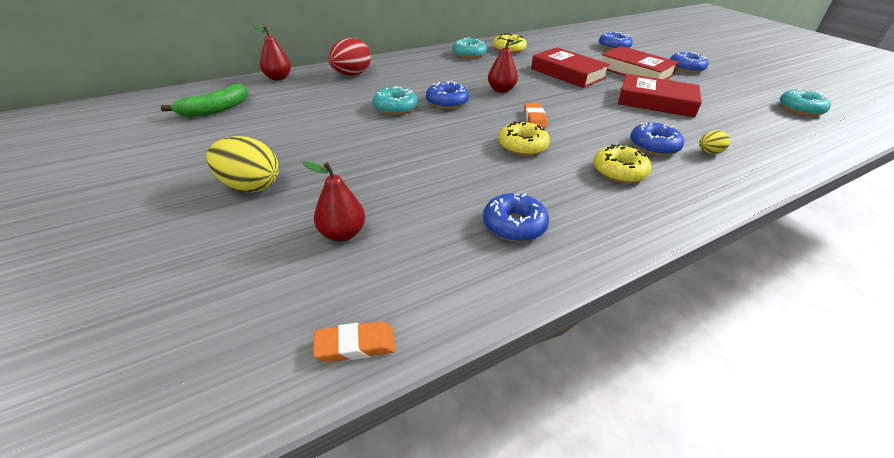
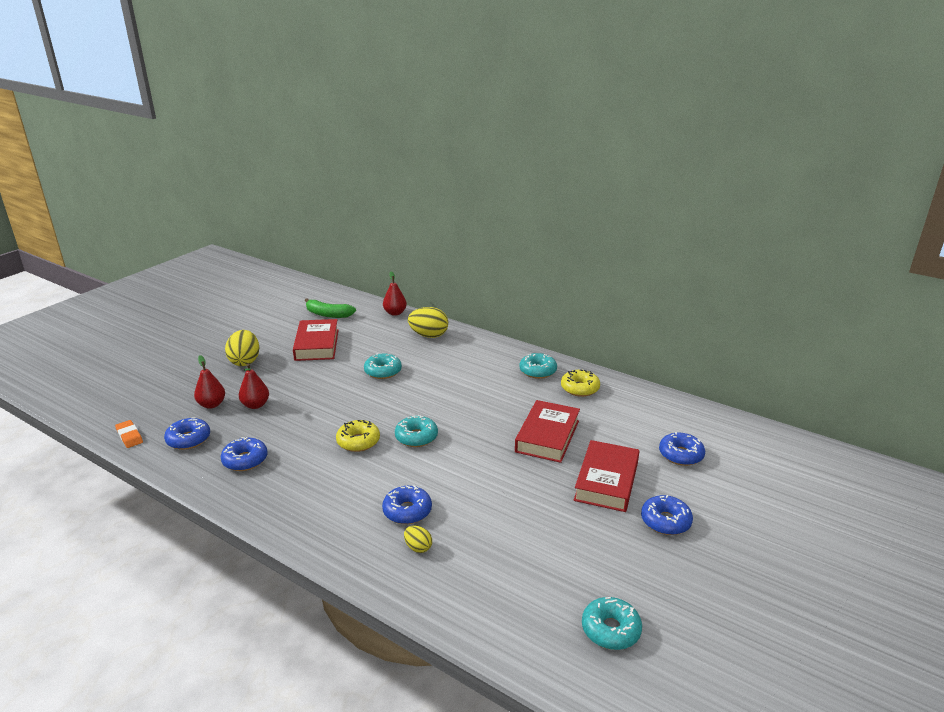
camera: 65 degrees right, 10 degrees down
(351, 74) = (429, 335): red egg -> yellow egg
(447, 102) = (412, 389): blue donut -> blue donut (188, 439)
(501, 90) = (463, 408): red pear -> red pear (255, 405)
(534, 118) = (416, 437): orange eraser -> turquoise donut
(619, 172) = (345, 496): yellow donut -> none
(656, 102) = (521, 504): red book -> red book (317, 345)

